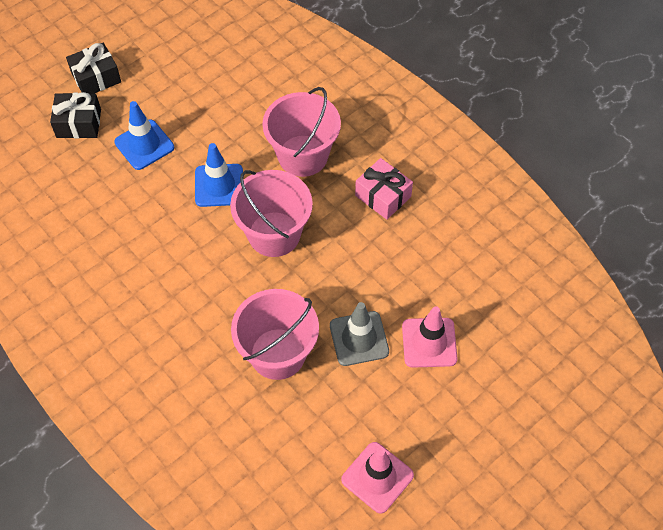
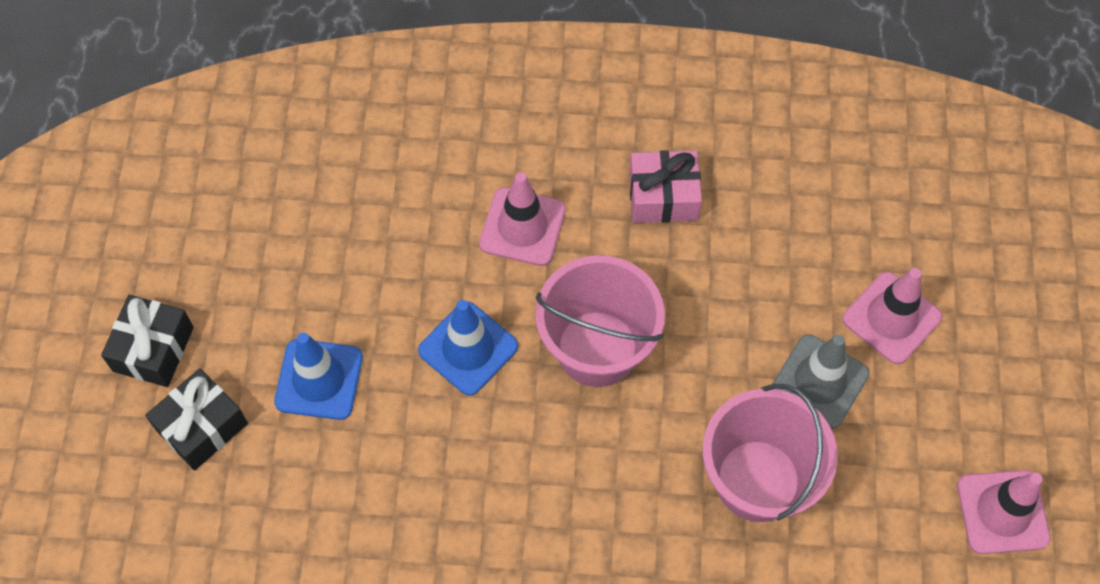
camera: 45 degrees left, 5 degrees up
(303, 156) = (522, 227): pink bucket -> pink traffic cone

